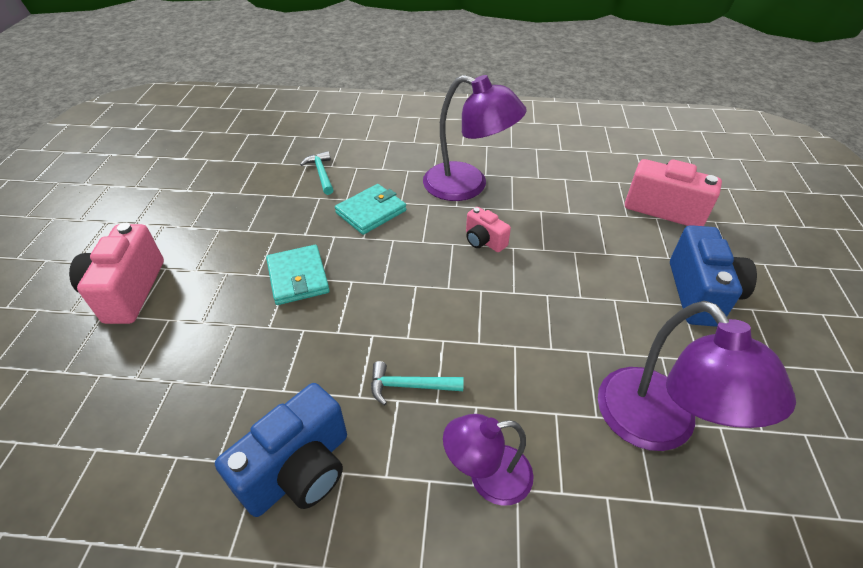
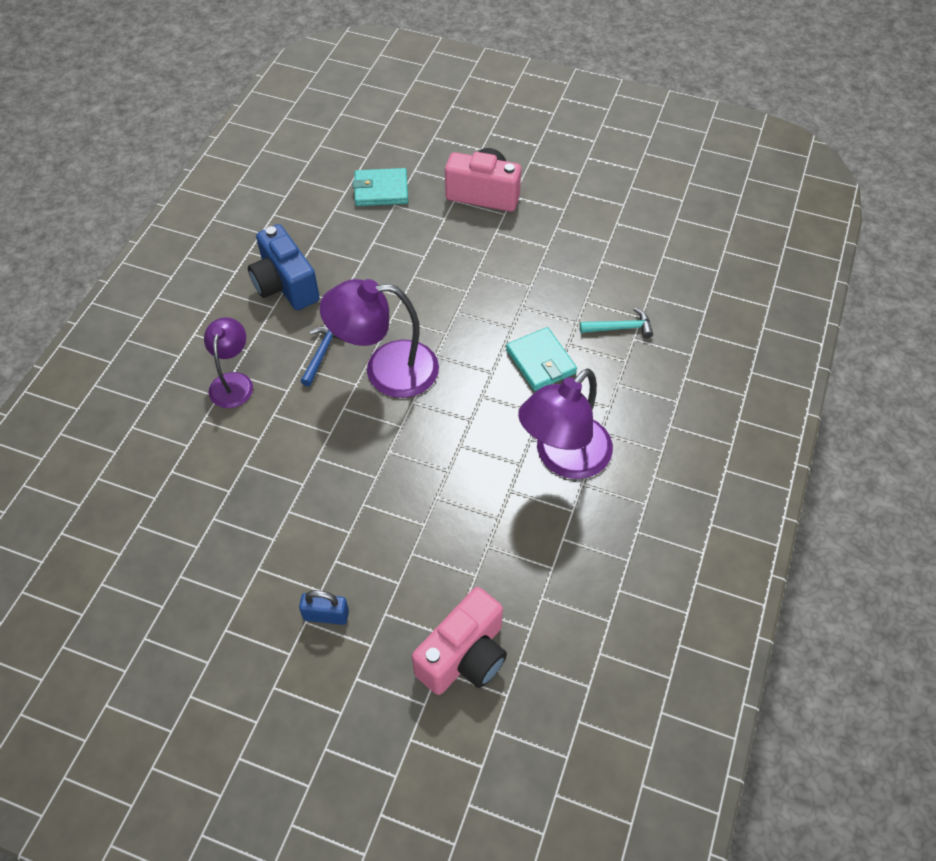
camera: 105 degrees right, 10 degrees up
(298, 277) = (463, 297): turquoise wallet -> turquoise wallet (381, 190)
(409, 386) = (322, 353): turquoise hammer -> blue hammer
(484, 241) = (466, 447): pink camera -> none
(657, 426) = (217, 502): purple lamp -> purple lamp (386, 370)
(700, 293) = (326, 615): blue camera -> blue padlock

